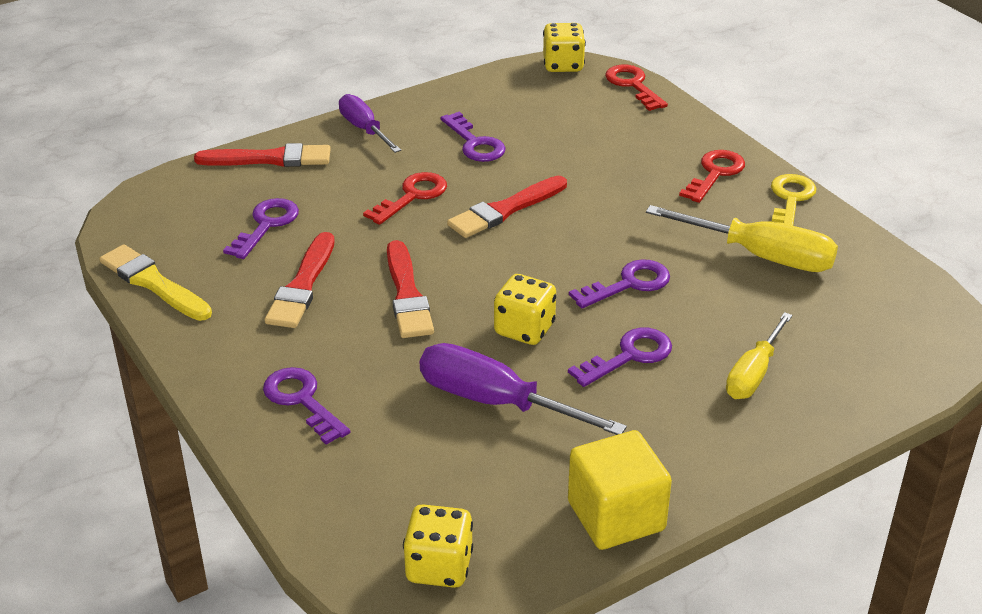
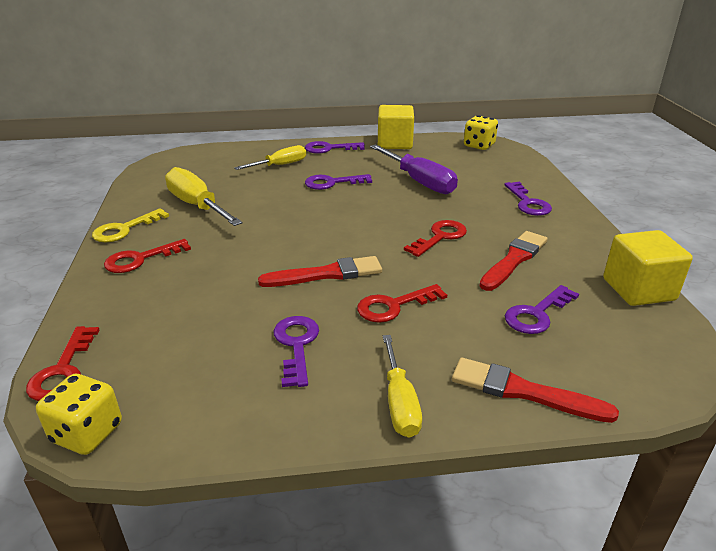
camera: 155 degrees left, 5 degrees down
(153, 283) = (638, 289): yellow brush -> yellow cube
(364, 129) = (399, 402): purple screwdriver -> yellow screwdriver
(407, 295) = (440, 237): red brush -> red key
(524, 329) = (378, 205): yellow dice -> none
(628, 284) = (293, 211): purple key -> purple key (329, 148)

